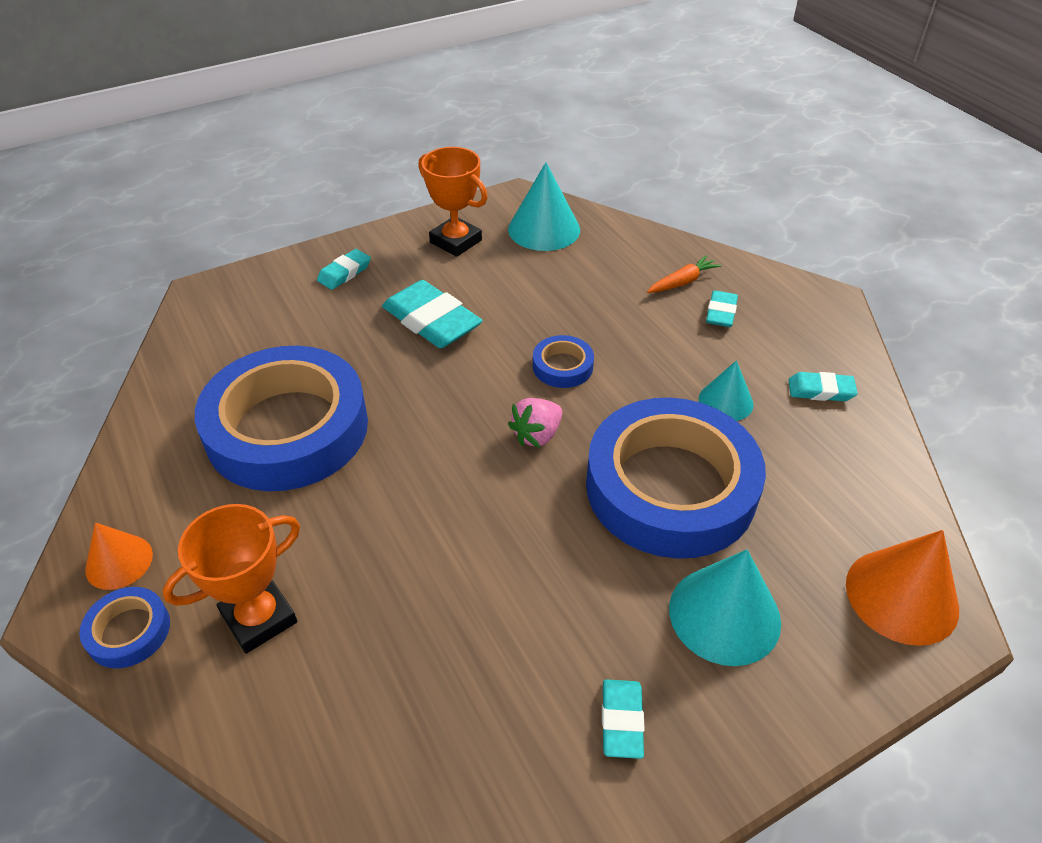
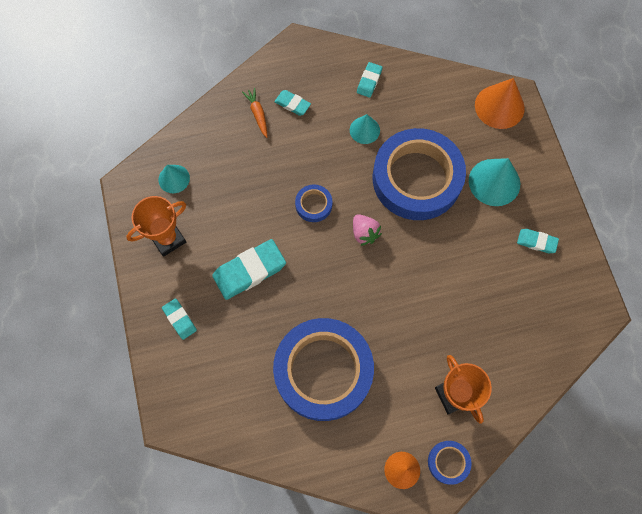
camera: 75 degrees left, 25 degrees up
(544, 229) = (174, 179): turquoise cone -> turquoise cone, size x0.61

